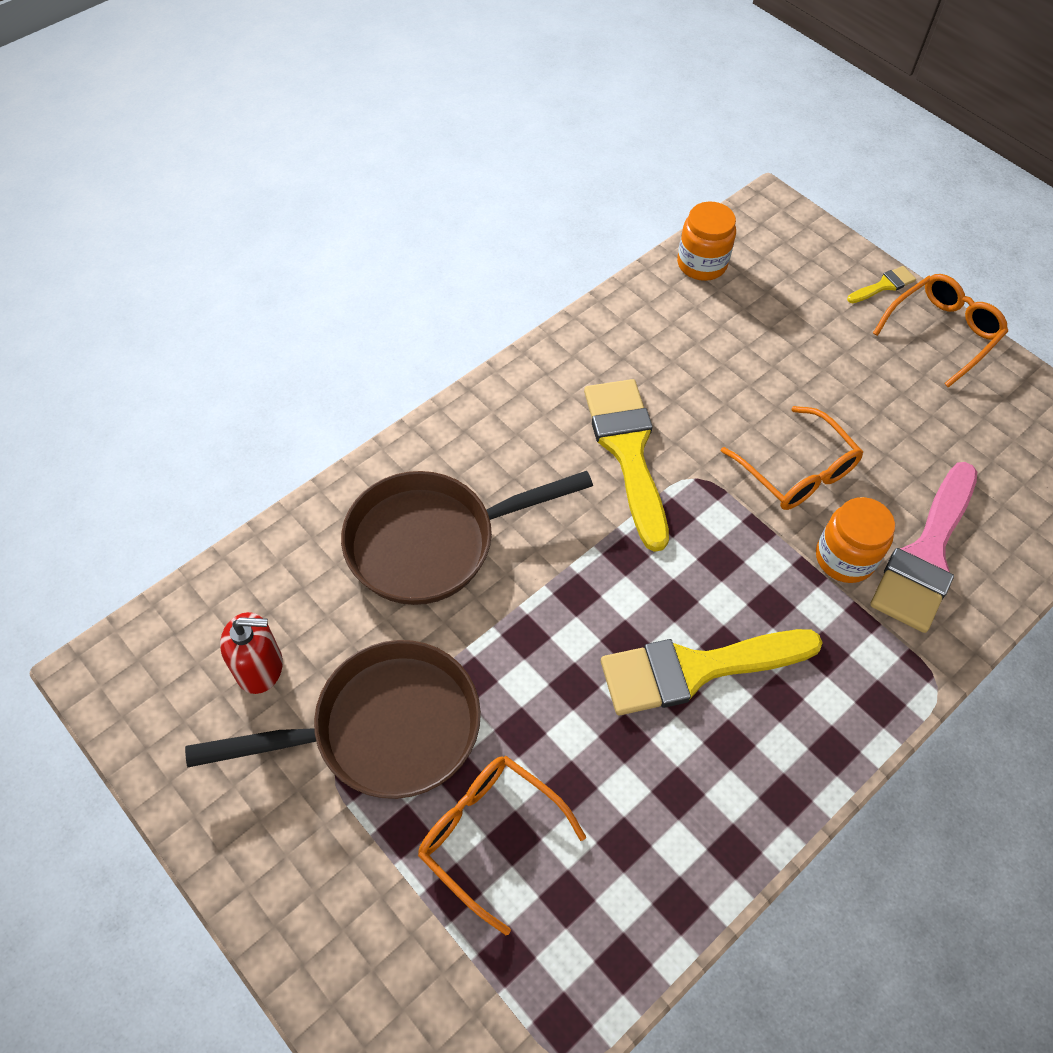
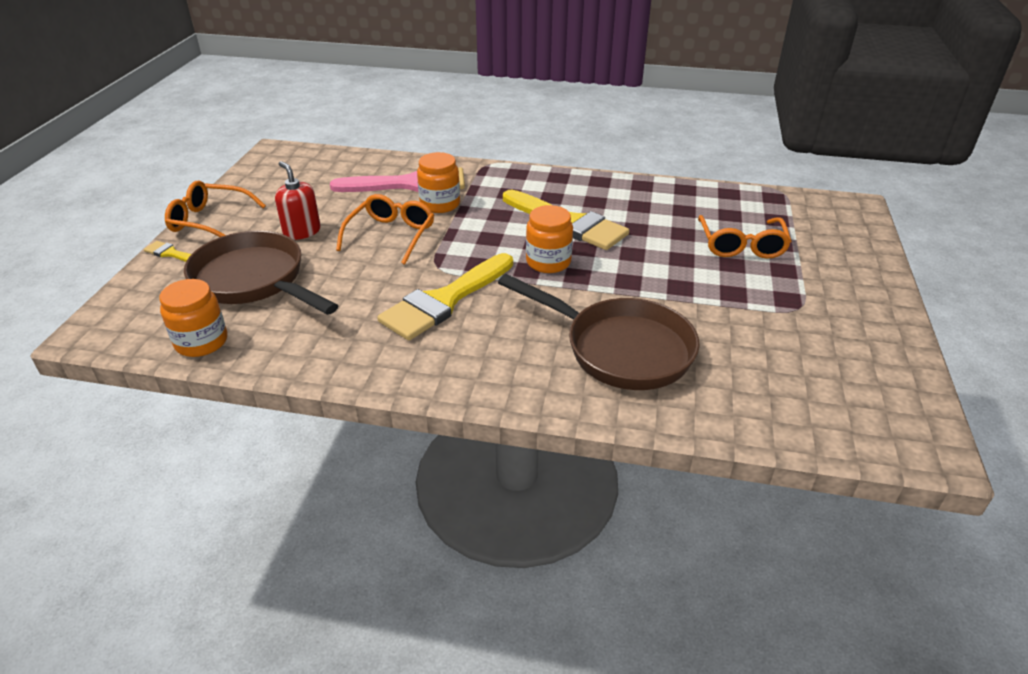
camera: 125 degrees left, 20 degrees down
(260, 667) = (803, 373): red soap dispenser -> red soap dispenser (302, 231)
(383, 729) = (753, 303): brown pan -> brown pan (254, 281)
(625, 585) = (548, 262): none -> orange jar

